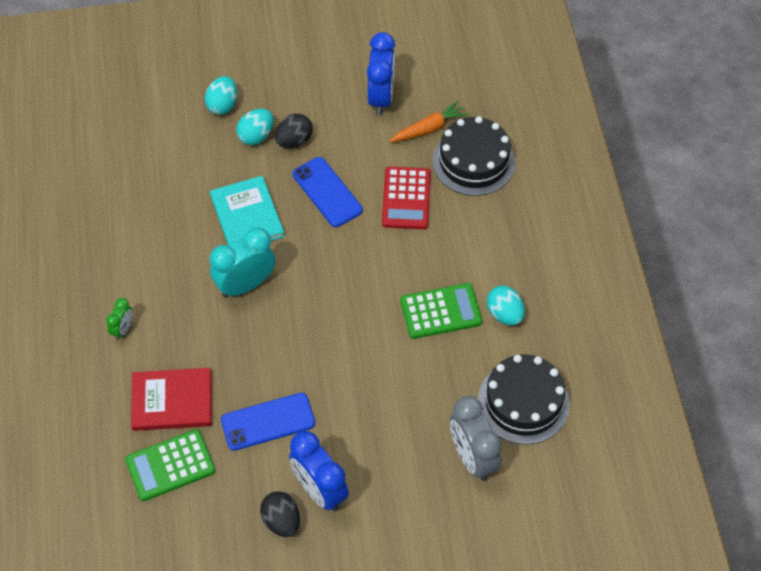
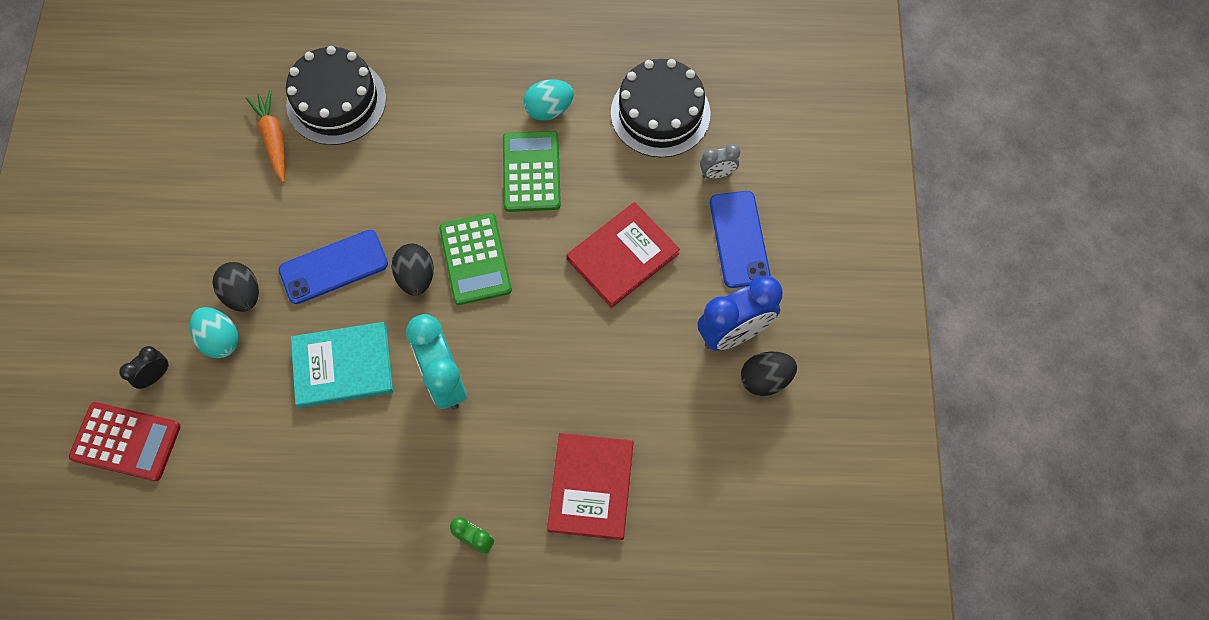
camera: 80 degrees left, 10 degrees up
(170, 465) = (677, 497): green calculator -> green calculator (475, 259)
(222, 105) = (155, 376): turquoise egg -> black clock
(268, 422) = (638, 378): blue phone -> blue phone (739, 239)
(329, 248) = (416, 277): none -> black egg
(376, 393) = (622, 256): none -> red book
(381, 98) = (209, 184): blue clock -> none
(406, 198) = (368, 181): red calculator -> red calculator (126, 442)
(472, 457) = (717, 173): grey clock -> grey clock, size x0.50

